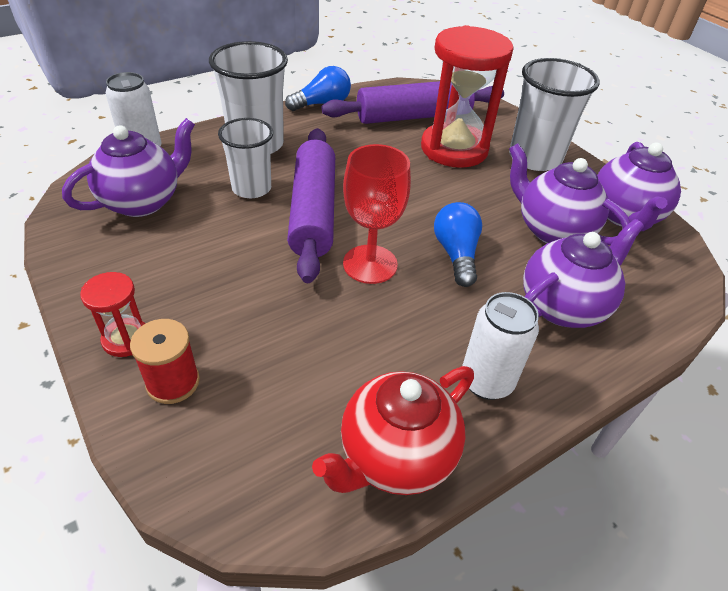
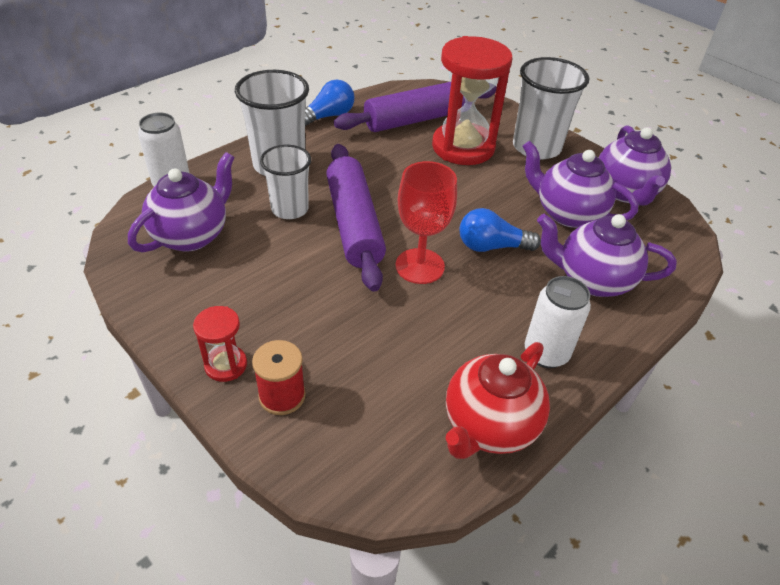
camera: 10 degrees left, 0 degrees up
(456, 254) = (491, 246): blue light bulb -> blue light bulb turned 75 degrees counterclockwise
(563, 306) = (592, 280): purple teapot -> purple teapot turned 120 degrees counterclockwise

